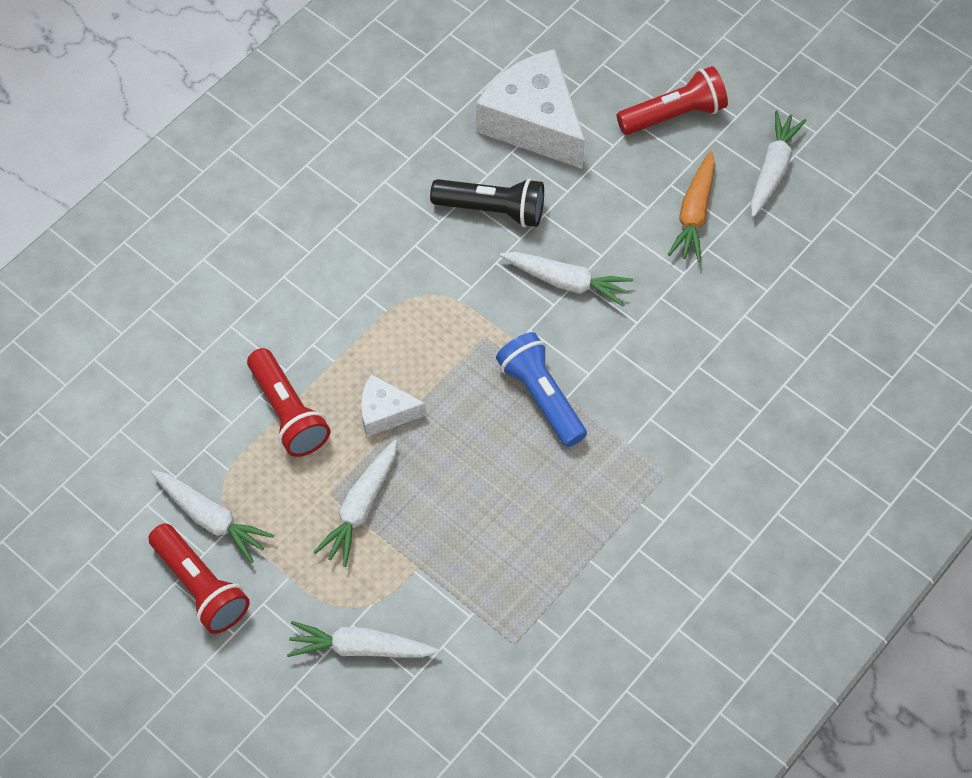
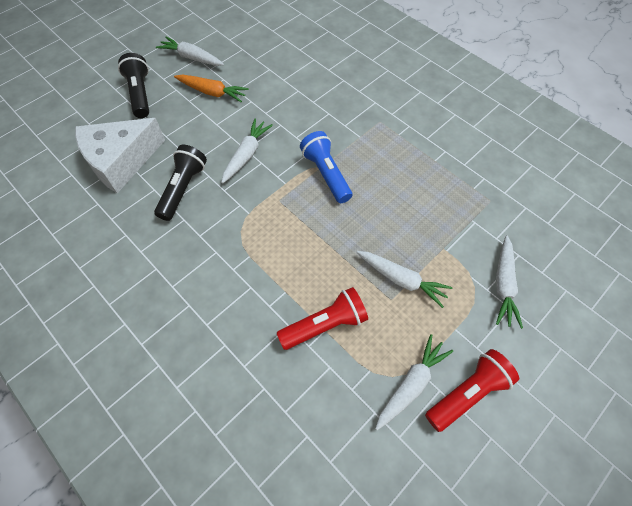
camera: 85 degrees left, 0 degrees up
(385, 412) = (330, 261): white cheese -> none
(541, 397) = (326, 174): blue flashlight -> blue flashlight turned 90 degrees clockwise
(674, 115) = (140, 94): red flashlight -> black flashlight

